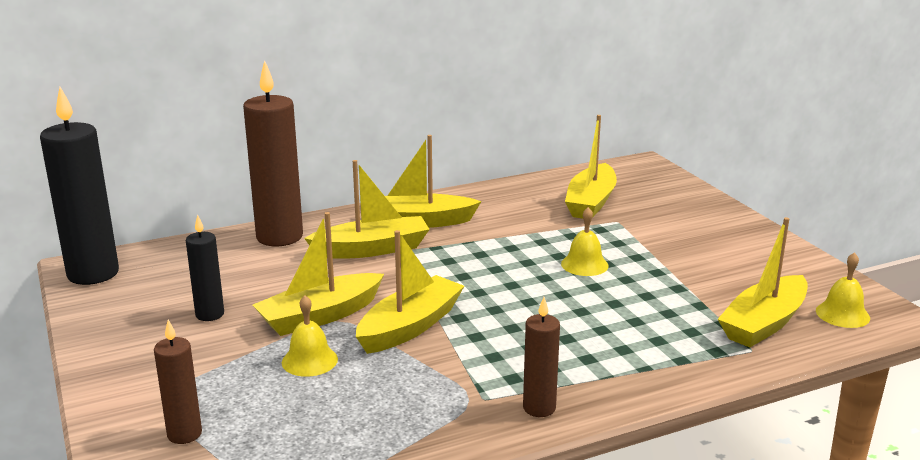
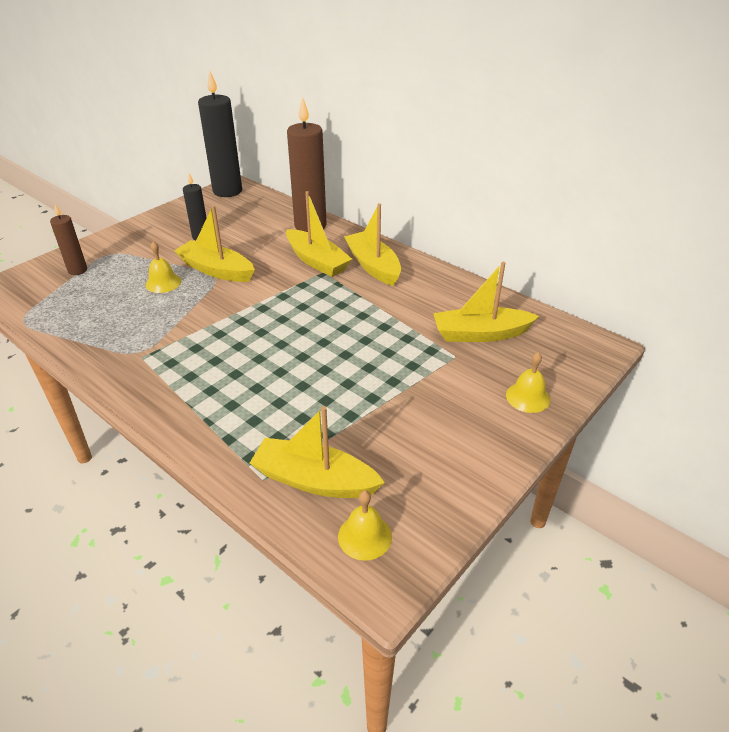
camera: 65 degrees right, 15 degrees up
(410, 326) = (219, 305): yellow boat -> none
(539, 408) = (137, 383): brown candle -> none
(584, 264) = (359, 356): yellow bell -> yellow bell (527, 397)

